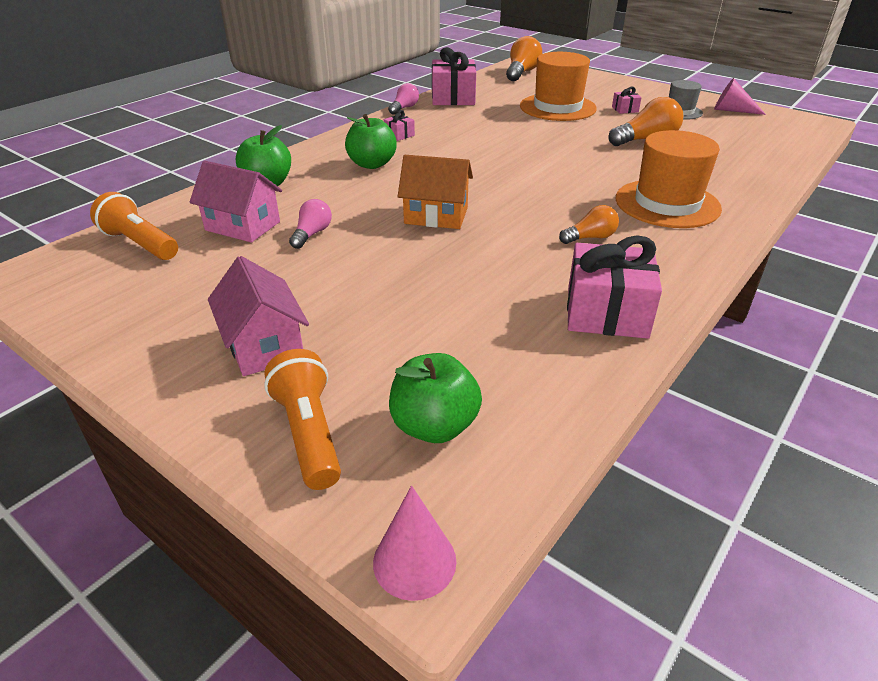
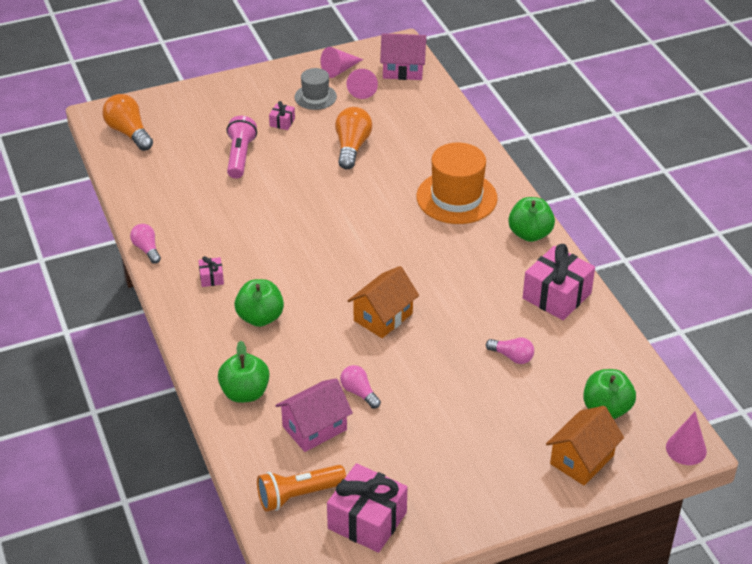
camera: 60 degrees left, 5 degrees up
(264, 345) = (488, 457): pink house -> pink house (403, 70)
(309, 433) = (582, 459): orange flashlight -> orange house
(453, 98) = (151, 207): pink gift -> pink gift (367, 520)
(459, 311) = (512, 357): none -> pink light bulb
(557, 107) = (240, 156): orange hat -> pink flashlight
(590, 238) = (472, 257): orange light bulb -> none
(684, 262) = (530, 234): none -> green apple
(729, 124) = (362, 88): none -> pink cone

